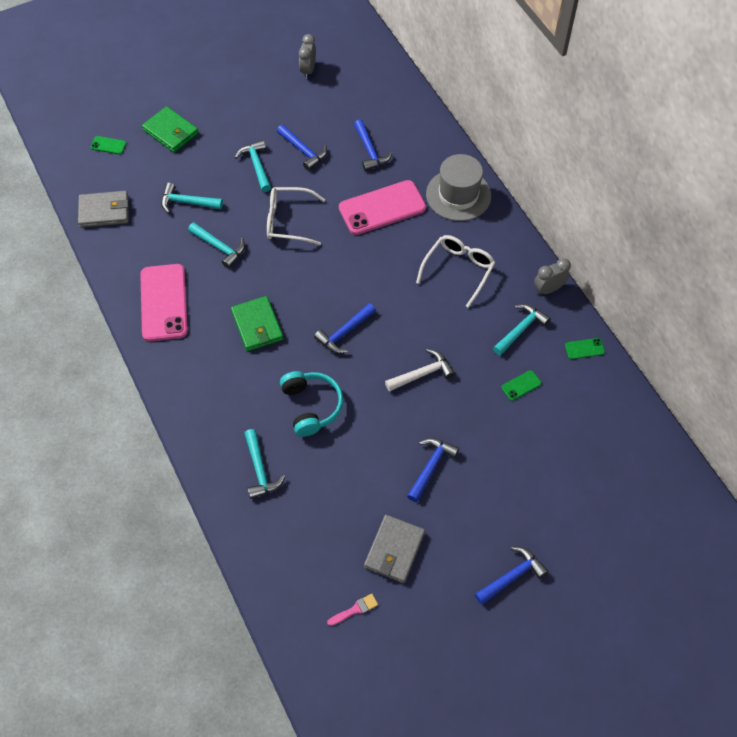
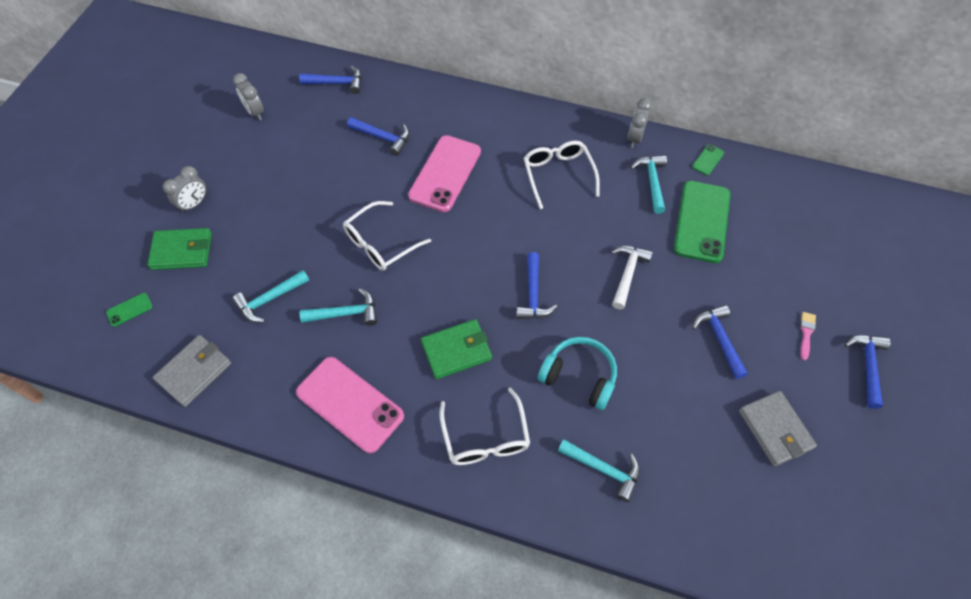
camera: 45 degrees left, 0 degrees up
(208, 106) = (194, 204): none -> grey clock
(215, 389) = (485, 437): none -> white glasses
(256, 165) = (298, 220): turquoise hammer -> none
(257, 325) = (456, 350): green wallet -> green wallet turned 45 degrees counterclockwise
(303, 151) = (327, 178): blue hammer -> blue hammer (337, 83)
(355, 609) = (808, 507): pink brush -> pink brush (806, 333)
(458, 195) = (491, 120): grey hat -> none
(521, 385) = (701, 221): green phone -> green phone, size x2.37

